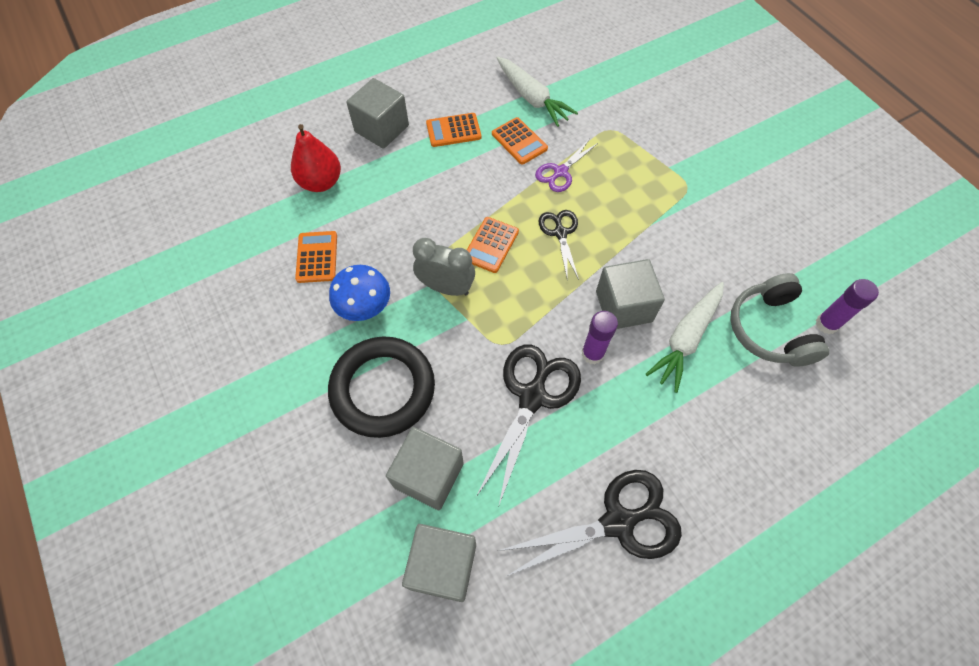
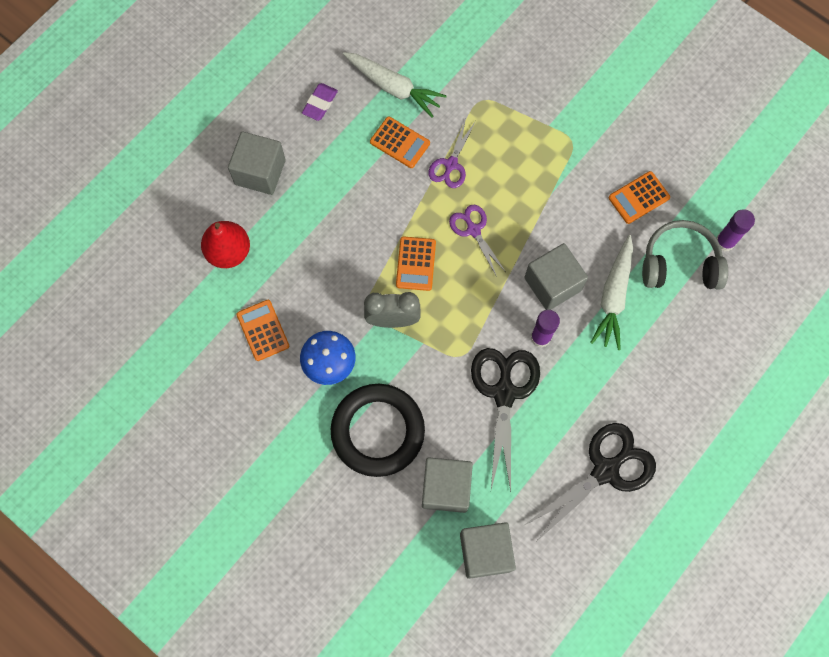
camera: 20 degrees left, 10 degrees up
(453, 130) = (331, 151): orange calculator -> orange calculator (639, 198)
(460, 92) = (320, 103): none -> purple eraser
(560, 233) = (473, 230): black scissors -> purple scissors
(769, 330) = (679, 264): grey headphones -> grey headphones turned 120 degrees clockwise

